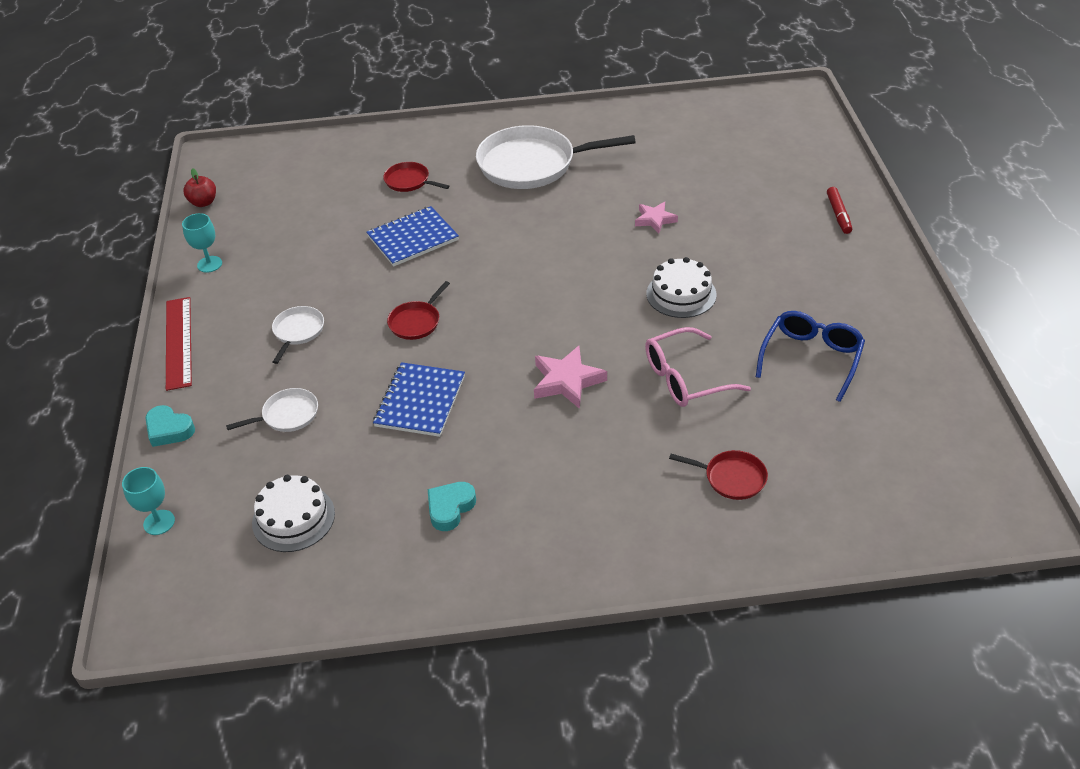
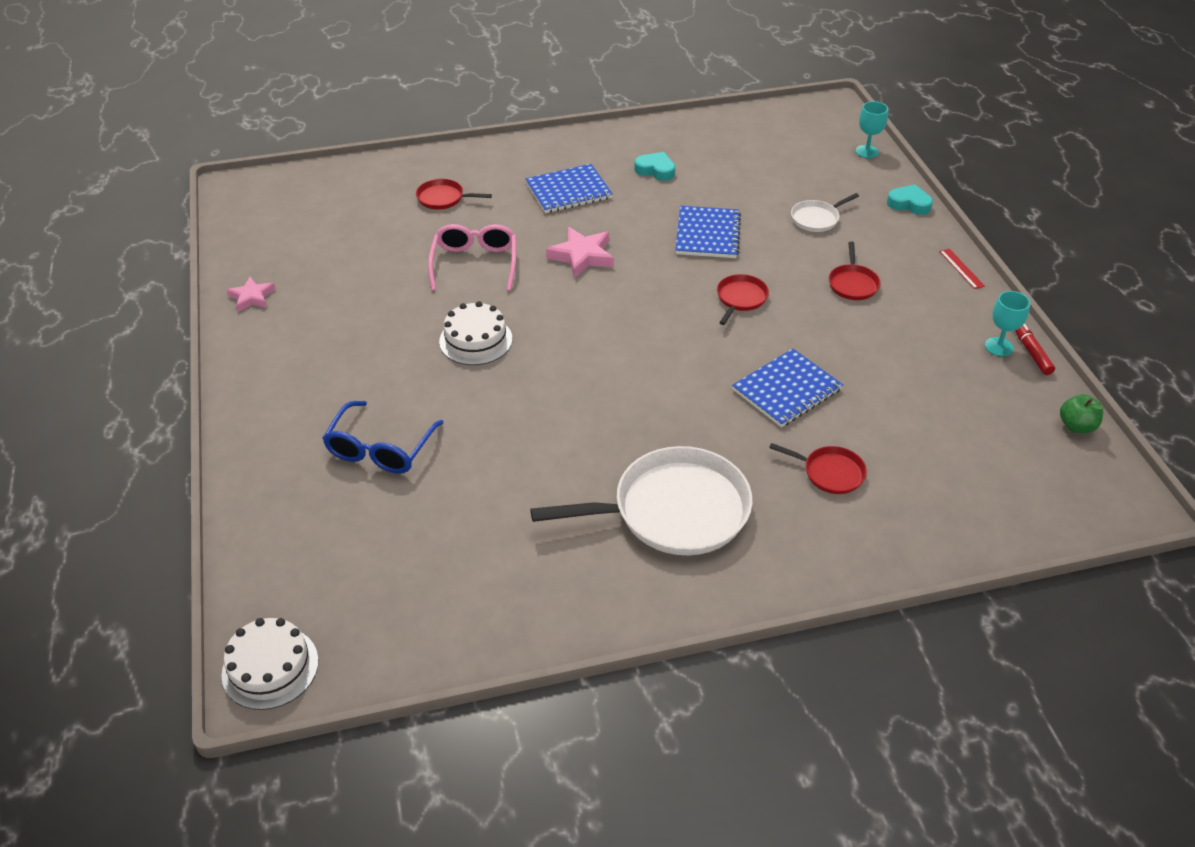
camera: 170 degrees right, 0 degrees up
(179, 342) = (961, 268): red ruler -> red ruler, size x0.50
(203, 202) = (1076, 426): red apple -> green apple
(293, 518) = (769, 159): white cake -> white cake (270, 667)
(298, 331) = (853, 284): white pan -> red pan
(450, 508) = (655, 170): turquoise heart -> turquoise heart turned 90 degrees counterclockwise
(570, 479) = (568, 191): none -> blue notebook
(655, 220) = (503, 429): pink star -> pink star (252, 297)
(686, 378) = (475, 264): pink glasses -> pink glasses turned 60 degrees counterclockwise
(811, 359) = (357, 285): blue glasses -> blue glasses (381, 448)
(838, 215) = (278, 448): red marker -> red marker (1030, 351)

